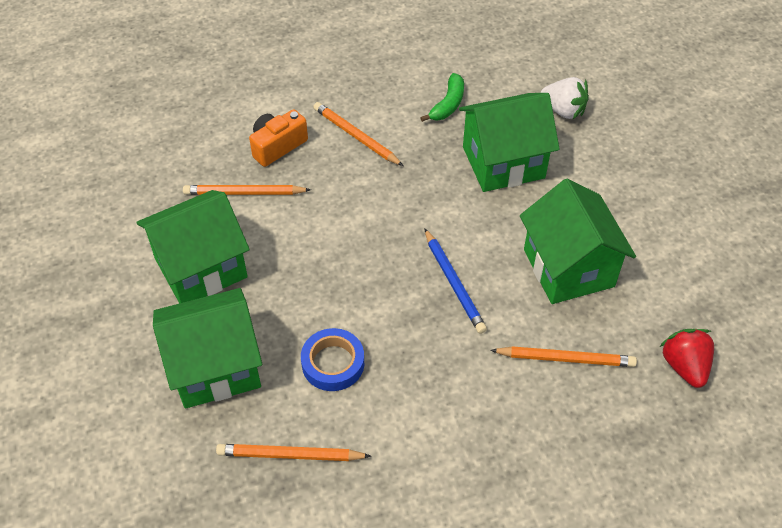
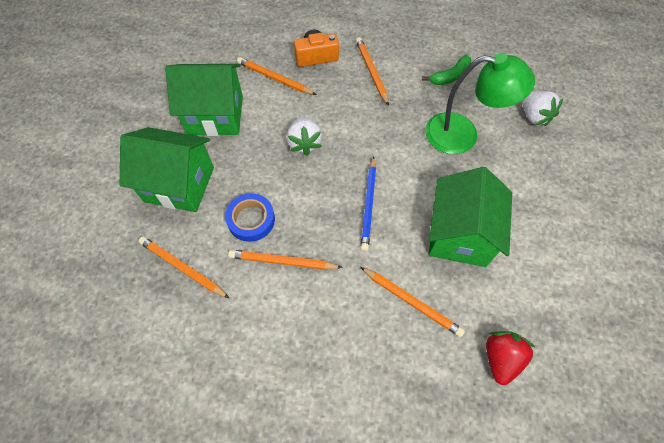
camera: 30 degrees right, 10 degrees up
(334, 251) = (304, 143): none -> white strawberry
(401, 389) = (282, 261): none -> orange pencil
(503, 162) = (462, 135): green house -> green lamp

